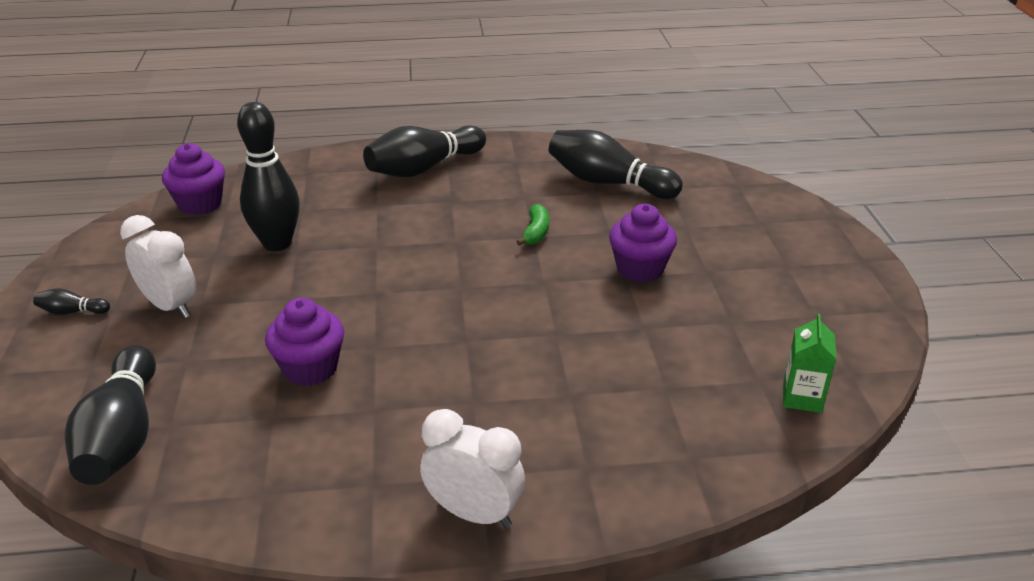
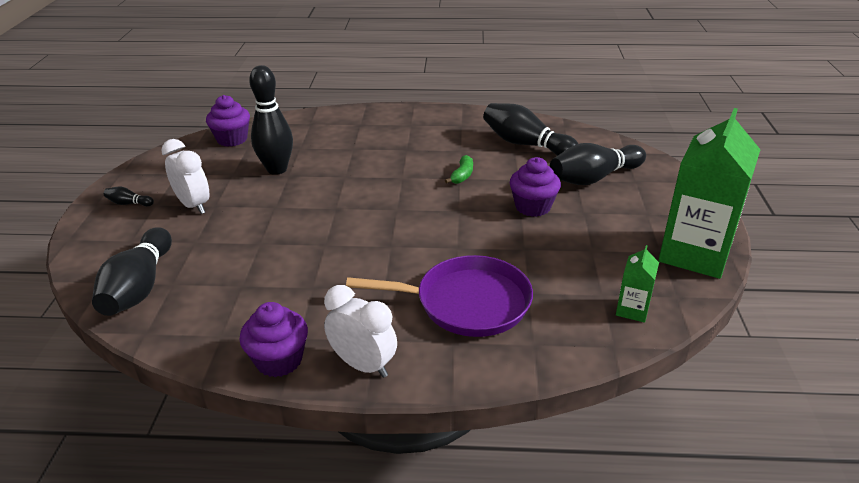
camera: 10 degrees right, 0 degrees up
(310, 368) = (276, 255): purple cupcake -> purple cupcake (279, 360)
(423, 168) = (393, 125): black bowling pin -> black bowling pin (593, 178)
(589, 410) = (467, 303): none -> purple pan
(858, 314) = (694, 254): none -> green carton

